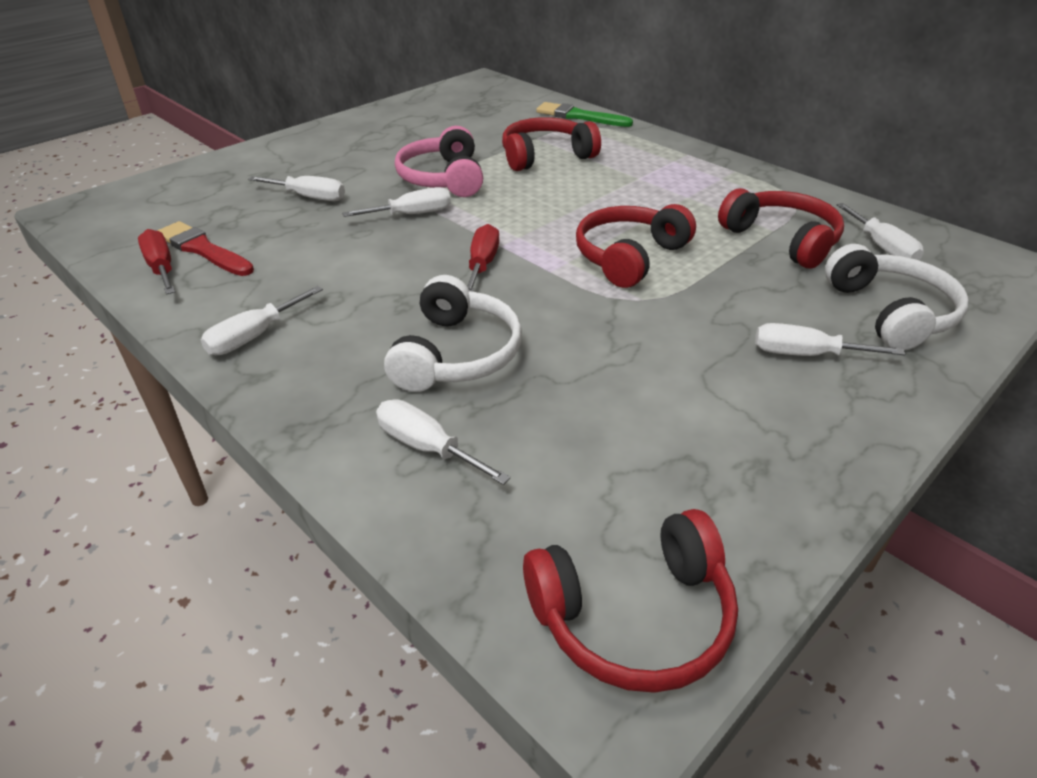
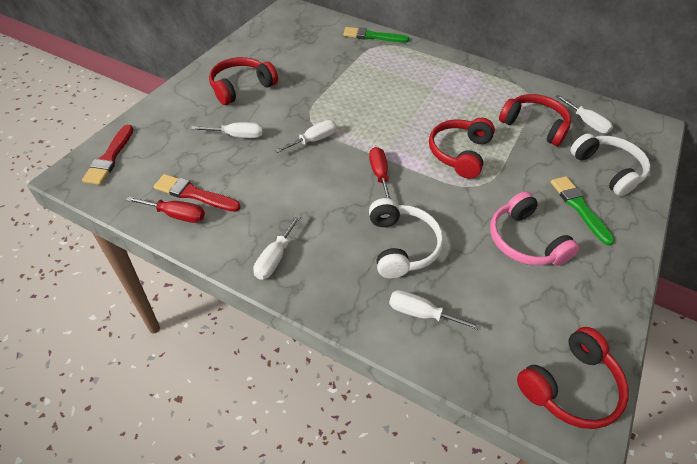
camera: 20 degrees left, 10 degrees up
(130, 199) = (110, 157): none -> red brush
(161, 268) = (176, 215): red screwdriver -> red screwdriver turned 150 degrees clockwise
(443, 178) = (316, 105): pink headphones -> pink headphones (524, 241)
(546, 156) = (370, 76): red headphones -> red headphones (241, 87)
(805, 354) = (579, 207): white screwdriver -> green brush

